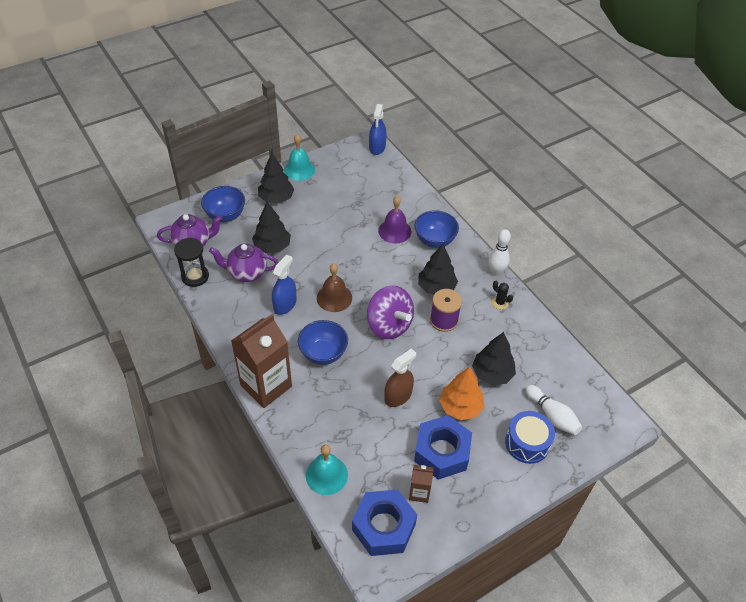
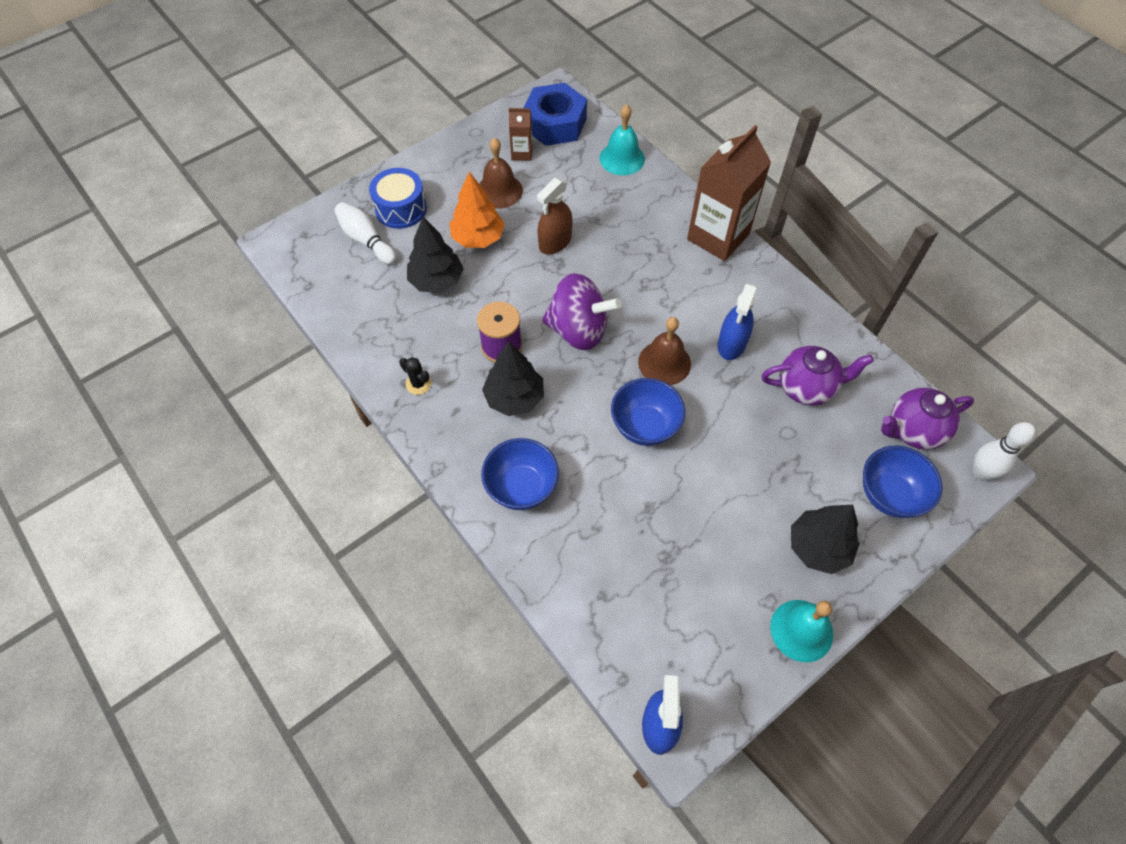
camera: 175 degrees right, 10 degrees up
(195, 276) = (879, 373): black hourglass -> none
(272, 246) = (786, 440): black tree -> none
(323, 354) = (659, 282): blue bowl -> blue bowl (645, 426)
(389, 325) = (578, 330): purple spinning top -> purple spinning top turned 150 degrees clockwise
(394, 231) = (592, 499): purple bell -> none
(441, 452) = (499, 191): blue nut -> brown bell
(496, 272) = (420, 437): white bowling pin -> white bowling pin (980, 473)

